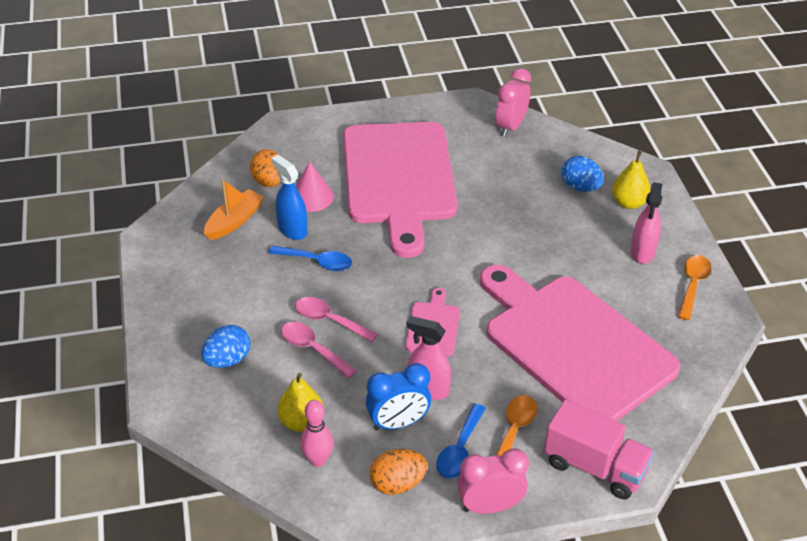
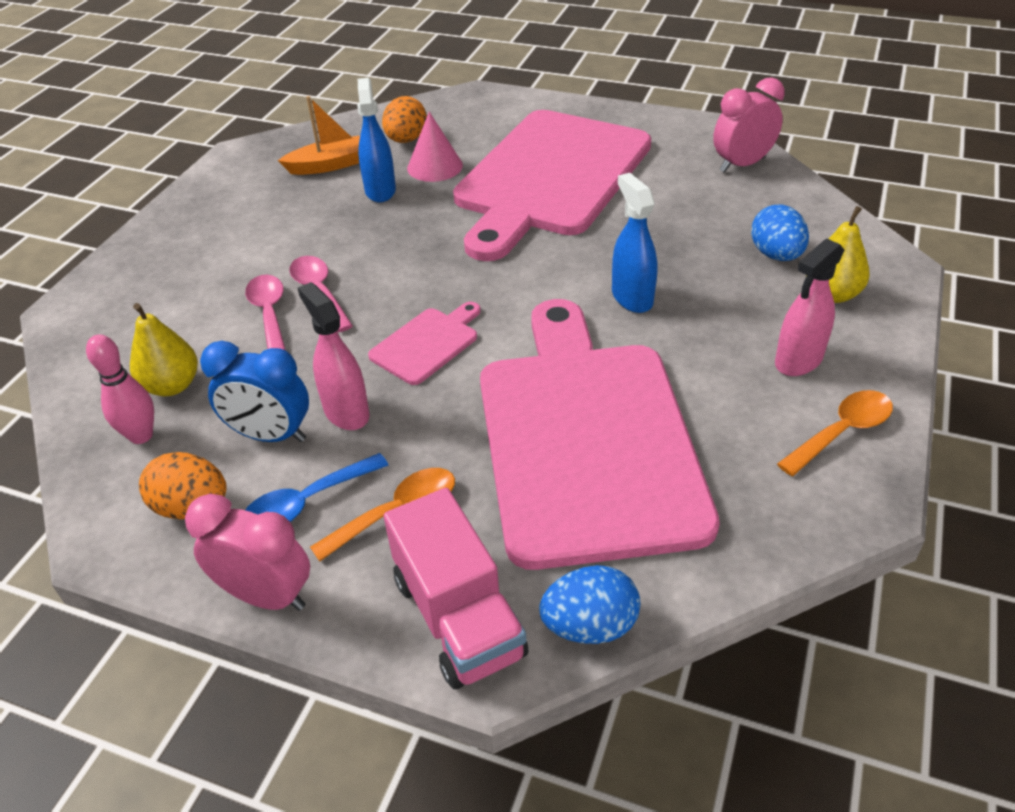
camera: 35 degrees right, 0 degrees up
(227, 360) = (175, 291): blue egg -> blue egg (589, 626)
(317, 262) = (371, 229): blue spoon -> none
(524, 247) = (632, 297): none -> blue spray bottle

